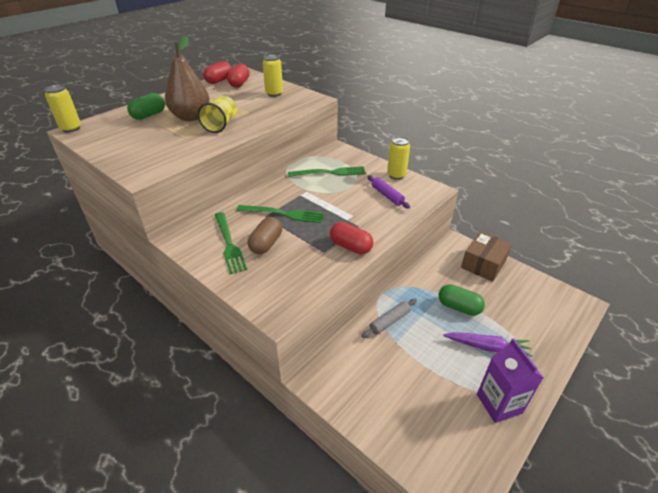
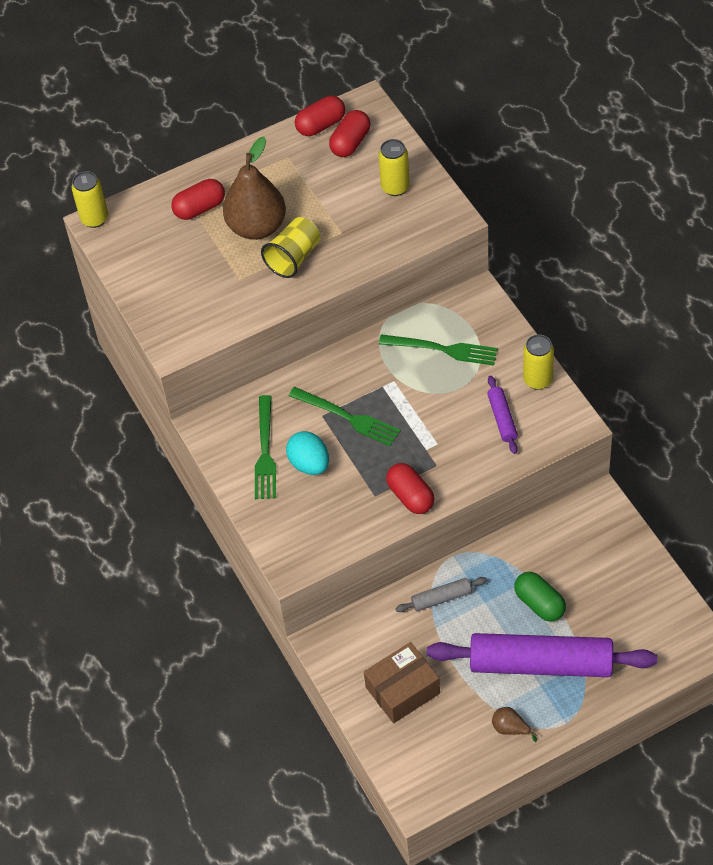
camera: 25 degrees right, 15 degrees up
(149, 115) = (200, 208): green capsule -> red capsule
(266, 244) = (309, 464): brown capsule -> turquoise egg
(483, 264) = (616, 549): brown box -> brown box (402, 690)
(487, 347) = (540, 664): purple carrot -> purple rolling pin
(499, 403) = (510, 728): purple carton -> brown pear

